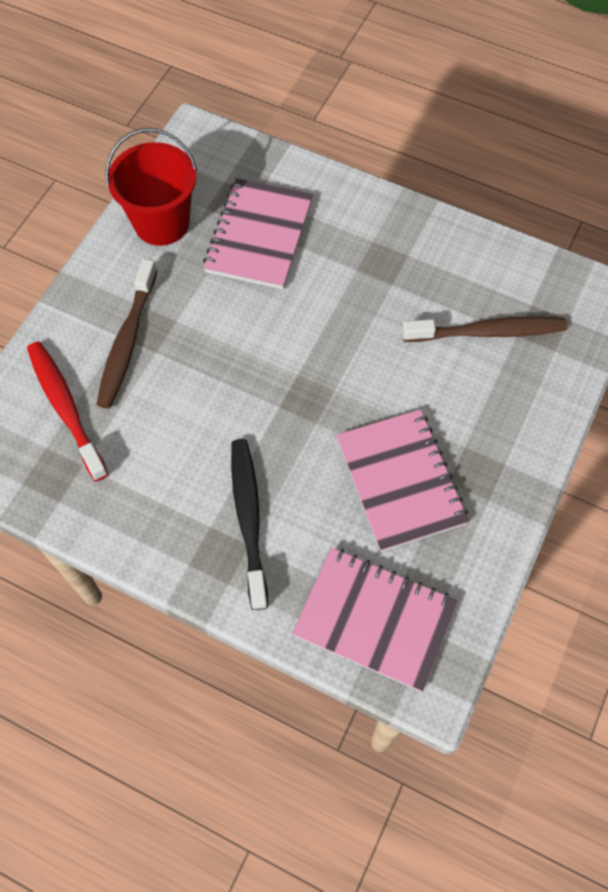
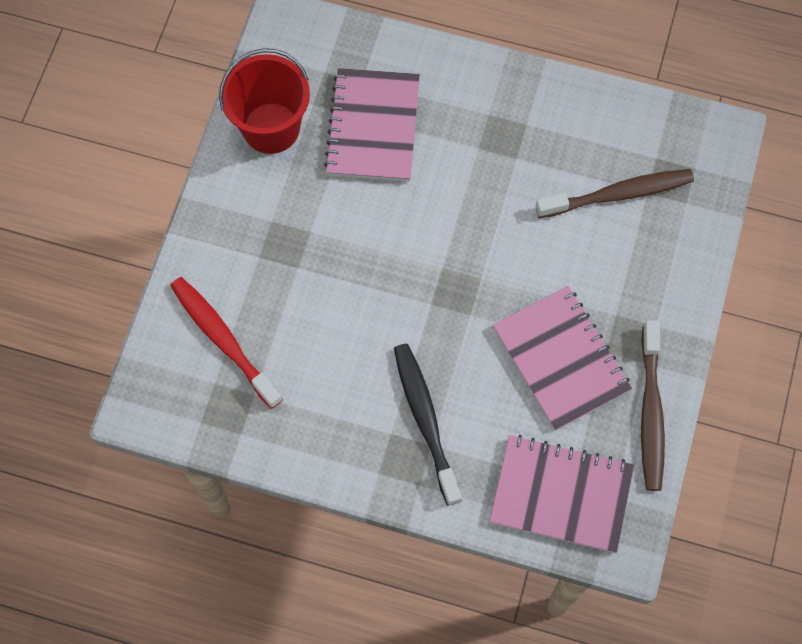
camera: 10 degrees left, 5 degrees up
(127, 342) = (267, 262): brown toothbrush -> brown toothbrush (650, 412)

